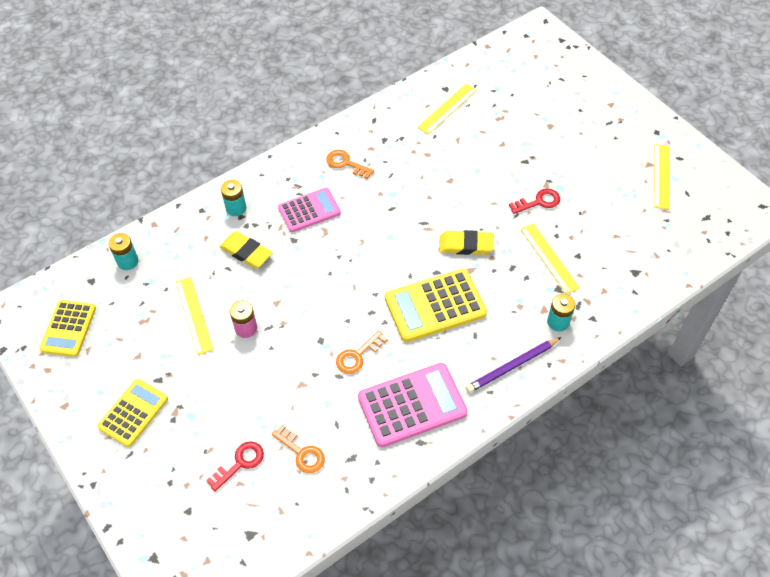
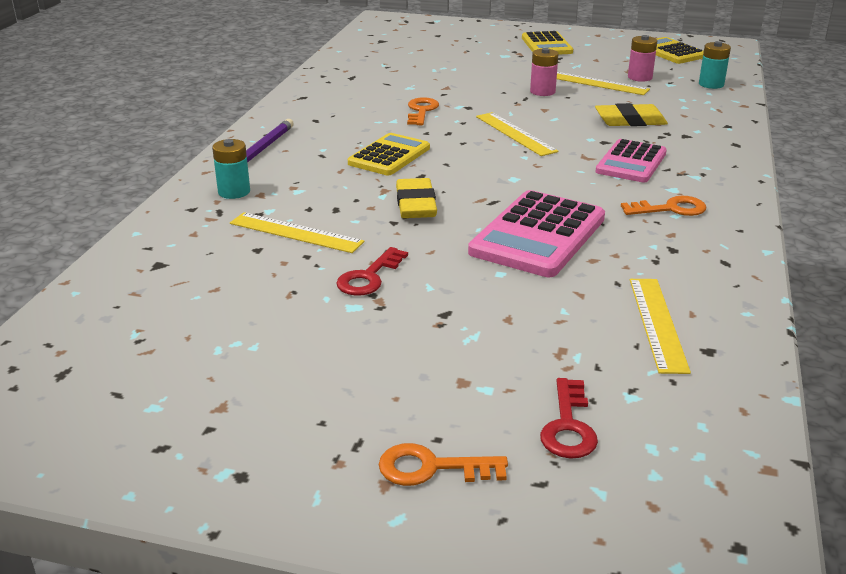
camera: 140 degrees right, 25 degrees down
(154, 304) = (640, 77): none -> pink battery
(236, 208) = (701, 137): turquoise battery -> none
(240, 463) = (434, 53): red key -> red key (568, 426)
(302, 452) = (395, 68): orange key -> orange key (432, 468)
(412, 405) = (334, 107): pink calculator -> pink calculator (538, 235)
(435, 306) = (389, 156): yellow calculator -> yellow calculator, size x0.66
(466, 245) = (416, 204): yellow eraser -> yellow eraser turned 60 degrees counterclockwise
(661, 176) = (183, 398): yellow ruler -> yellow ruler (515, 134)

